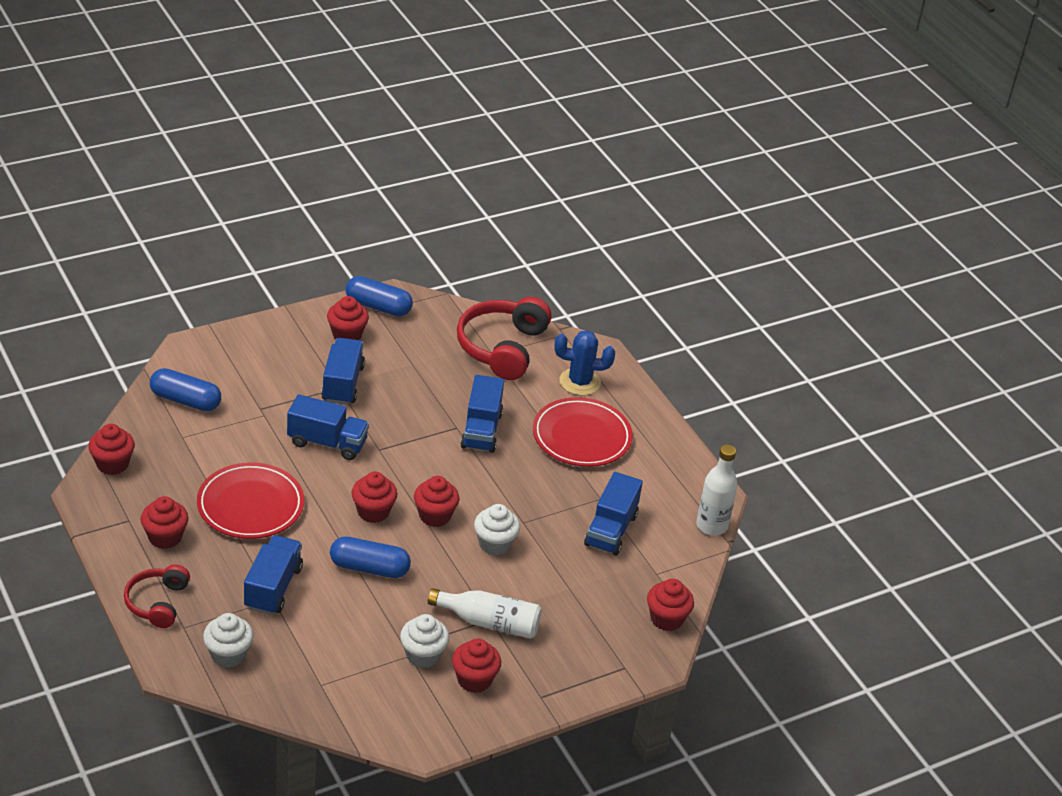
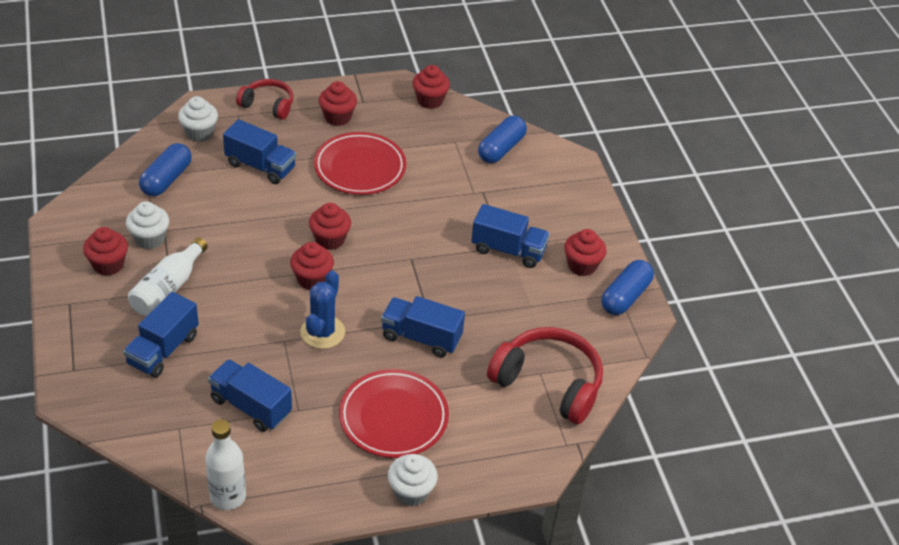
camera: 105 degrees right, 5 degrees up
(327, 442) = (428, 226): blue truck -> blue truck (163, 350)
(369, 568) = (262, 225): blue capsule -> blue capsule (166, 179)
(494, 544) = (262, 313): white cupcake -> white cupcake (411, 492)
(580, 382) = (482, 438): blue cactus -> blue cactus (322, 332)
(666, 619) = (117, 419): red cupcake -> none

